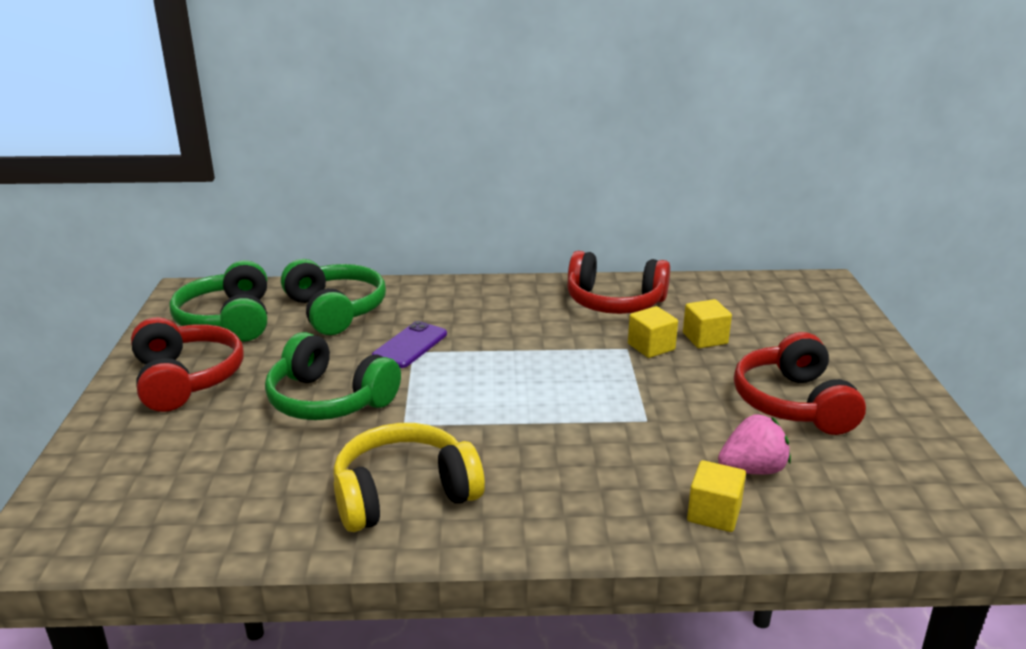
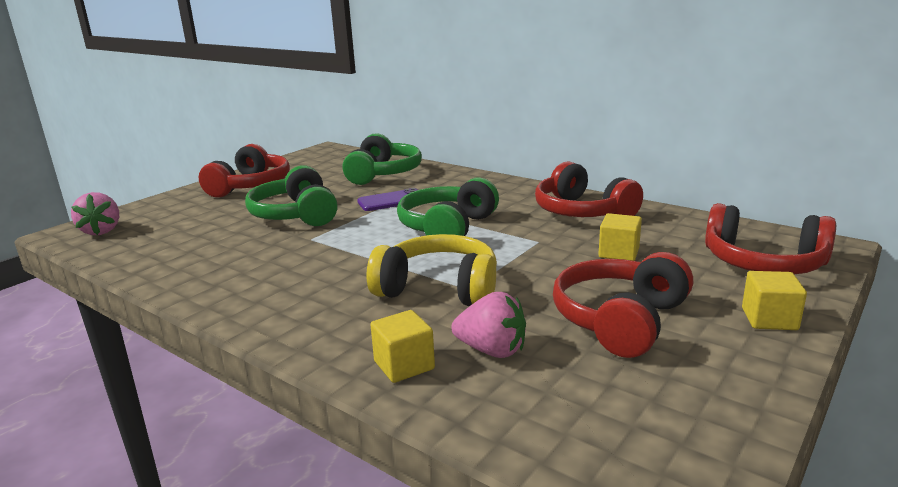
camera: 40 degrees right, 5 degrees down
(89, 518) = (101, 231): none -> pink strawberry
(229, 320) = (320, 166): green headphones -> green headphones (448, 228)
(404, 494) = (241, 273): yellow headphones -> yellow headphones (439, 289)
(651, 347) = (560, 246): yellow cube -> yellow cube (769, 319)
(808, 313) = (763, 263): none -> red headphones

